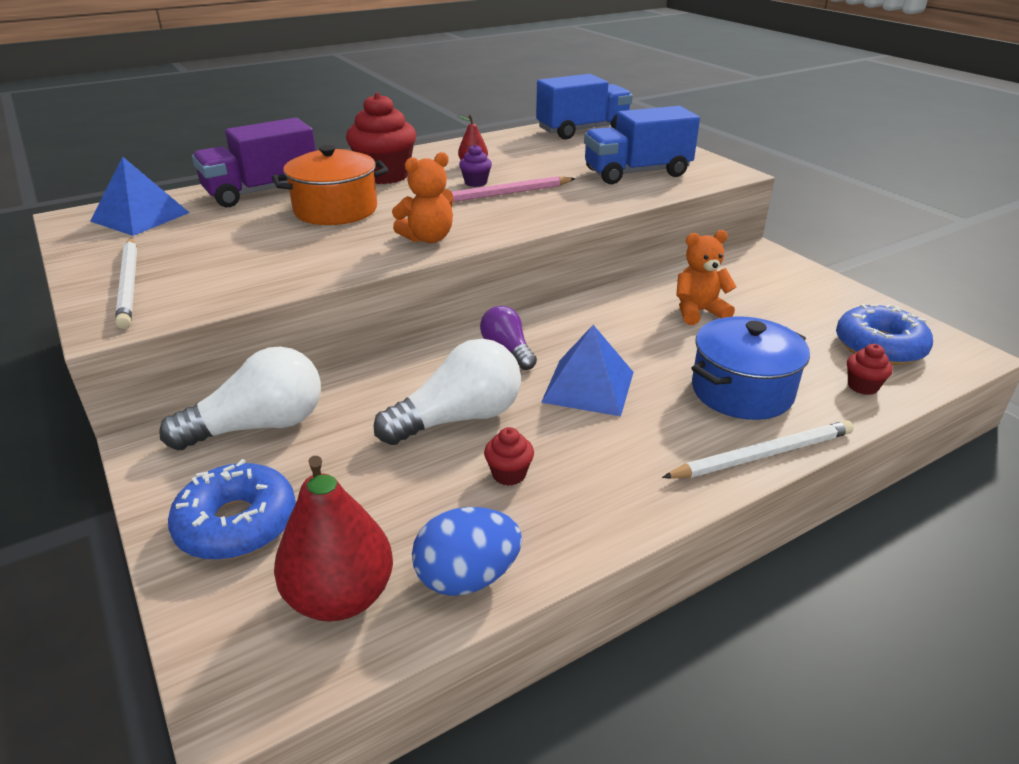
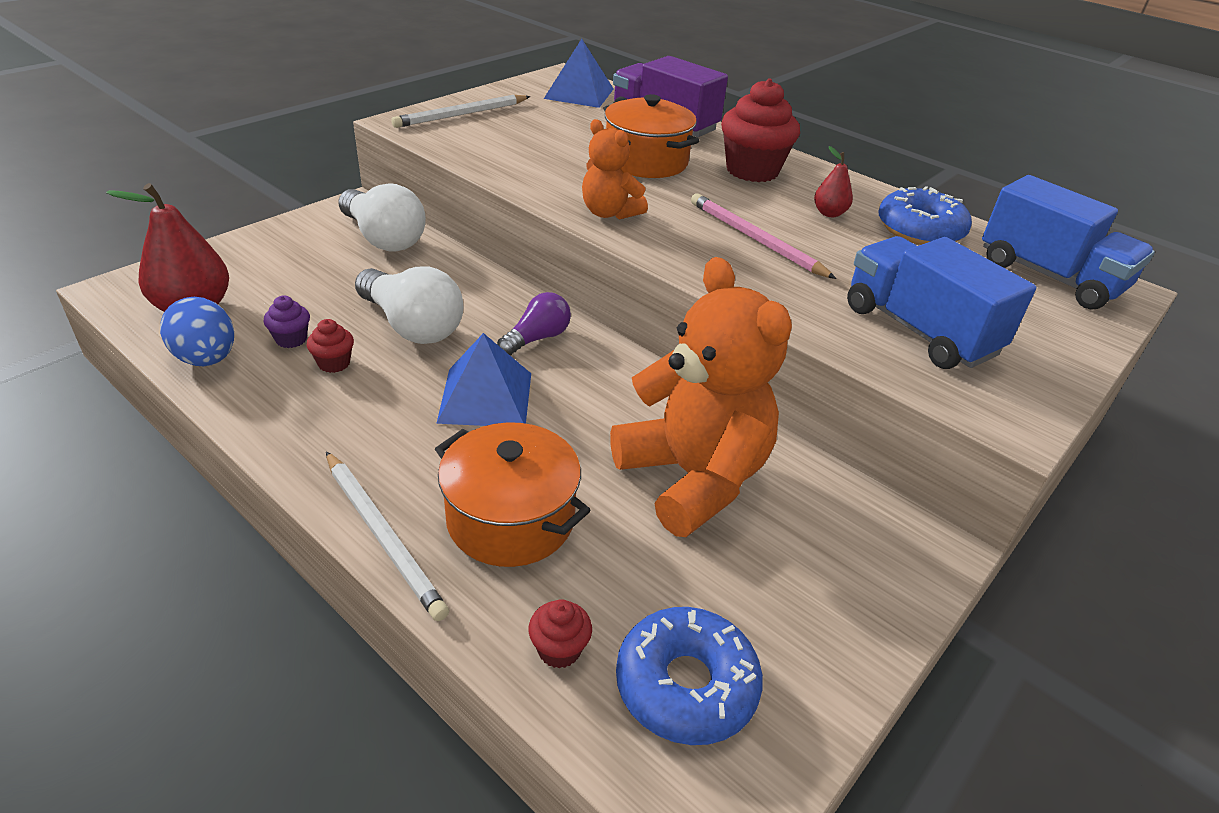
camera: 70 degrees right, 5 degrees up
(237, 524) = (270, 255): blue donut -> blue donut (920, 230)
(475, 183) = (777, 221): purple cupcake -> purple cupcake (291, 339)
(698, 312) = (693, 477): orange teddy bear -> orange teddy bear, size x1.94
(742, 391) = (510, 519): blue pot -> orange pot

